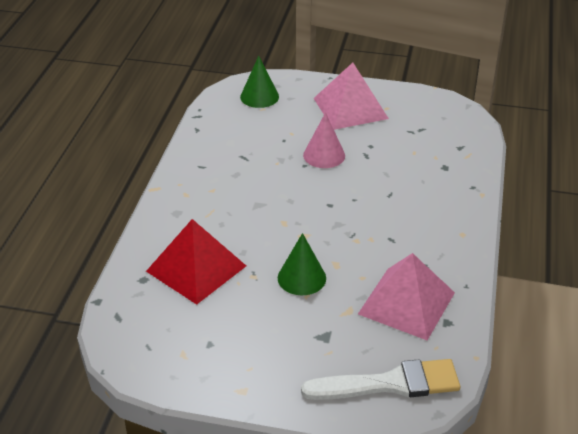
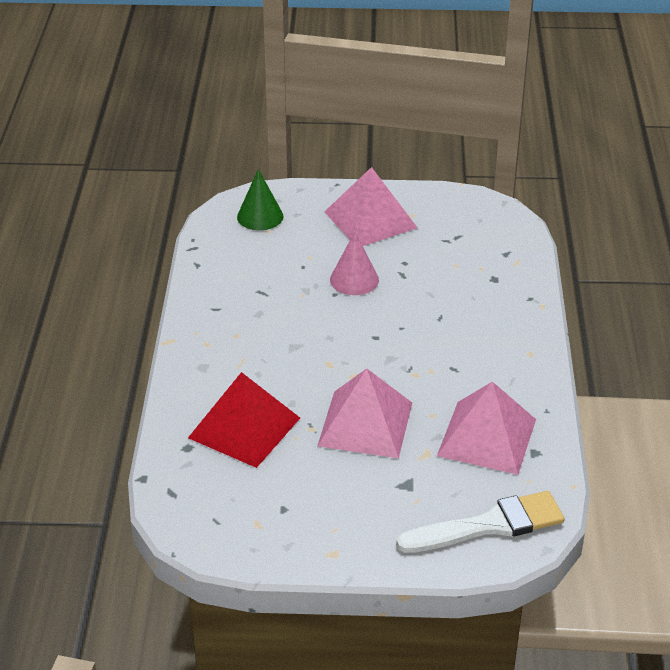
camera: 10 degrees left, 0 degrees up
(301, 278) = (365, 424): green cone -> pink pyramid

